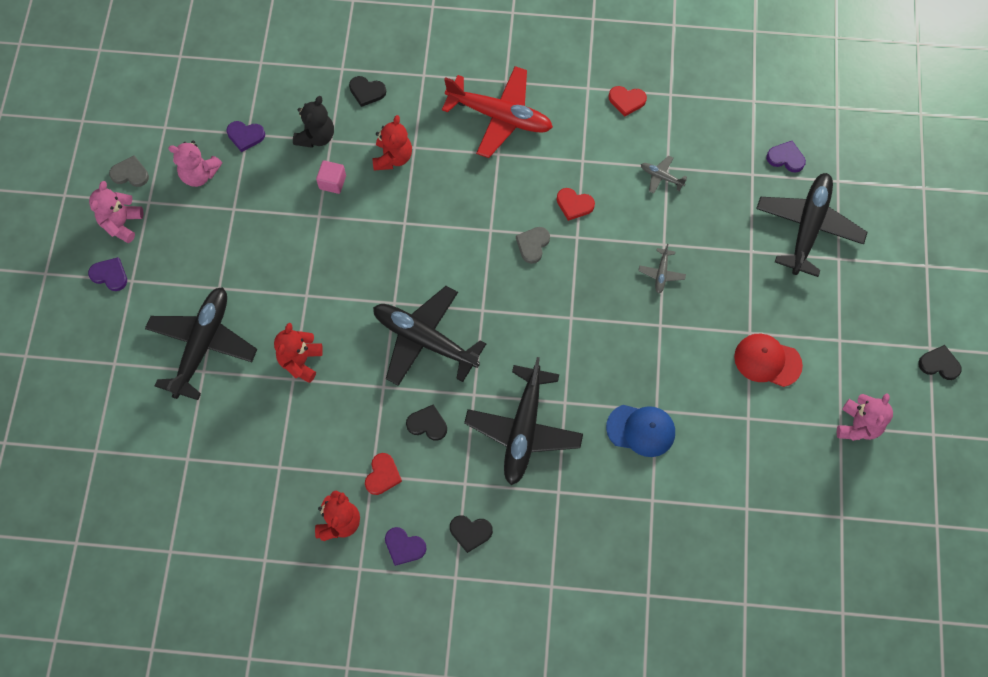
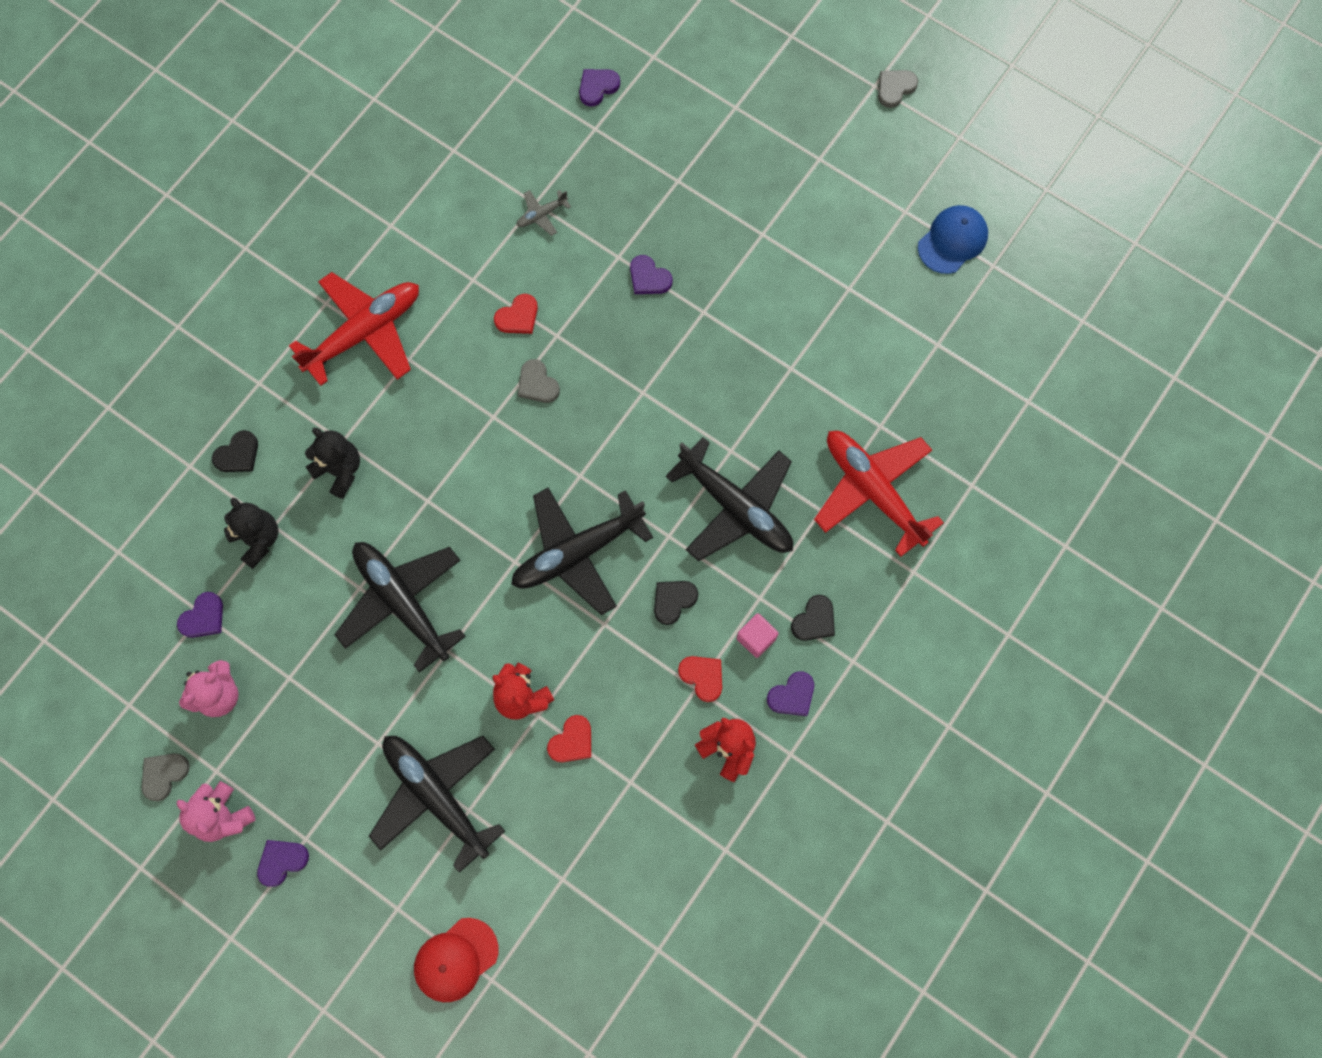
camera: 60 degrees left, 5 degrees up
(332, 182) = (327, 551): pink cube -> pink cube (756, 638)
(393, 157) = (339, 470): red teddy bear -> black teddy bear
(597, 521) = (872, 490): none -> red plane
(626, 101) = (432, 196): red heart -> red heart (572, 741)
(641, 430) = (802, 394): blue cap -> blue cap (952, 240)
(661, 273) = (649, 278): grey plane -> purple heart
(767, 361) = (801, 236): red cap -> red cap (456, 959)
(808, 227) = (684, 113): black plane -> black plane (401, 602)
(858, 425) = (913, 196): pink teddy bear -> none
(939, 364) = (895, 88): black heart -> grey heart

